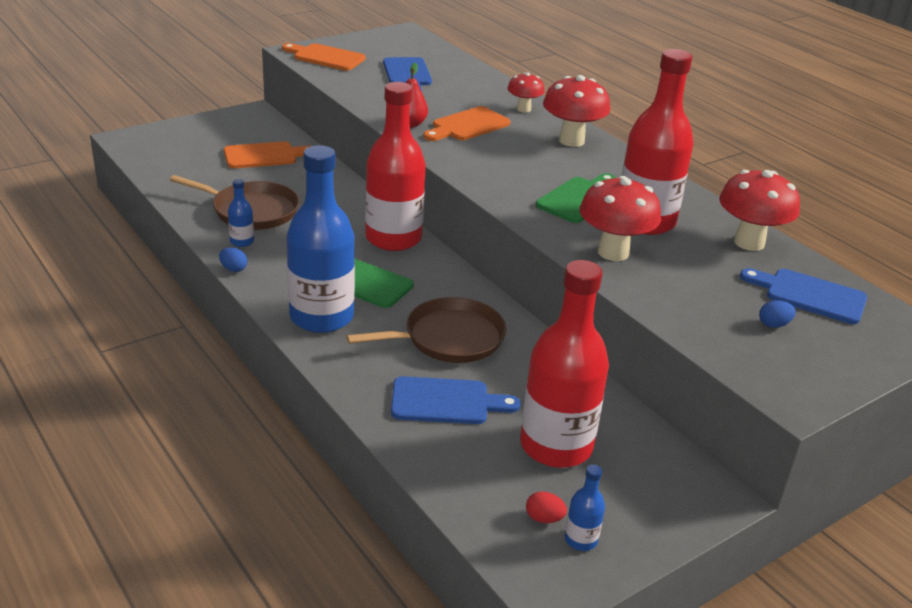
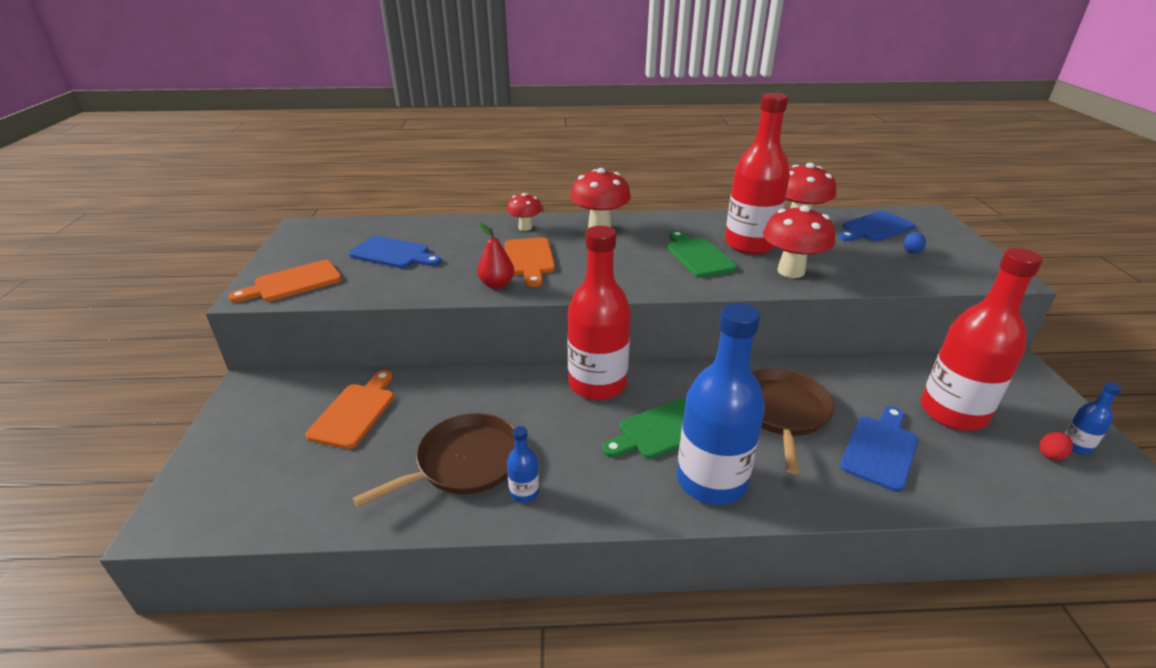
camera: 55 degrees left, 0 degrees up
(233, 269) = (578, 519): blue egg -> none

